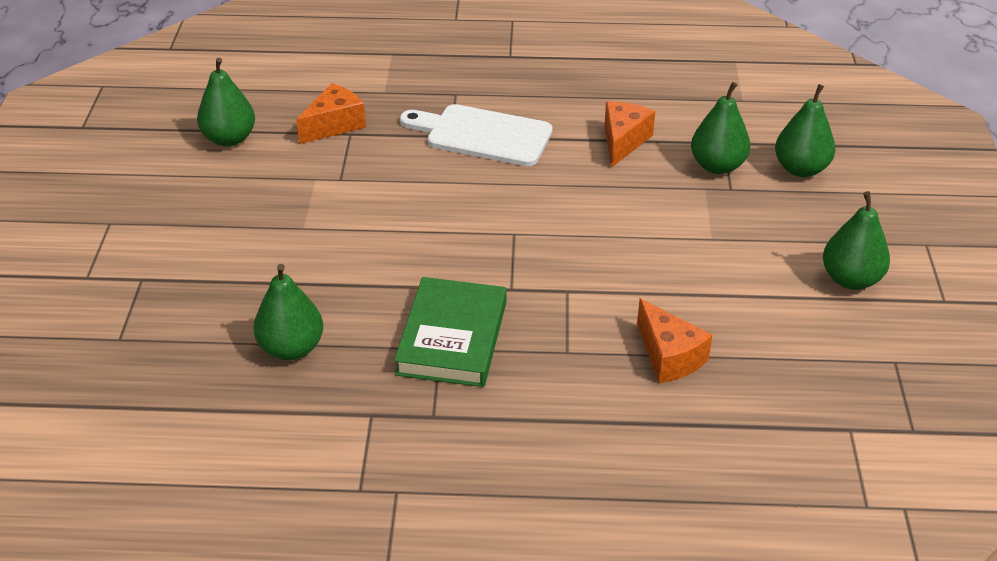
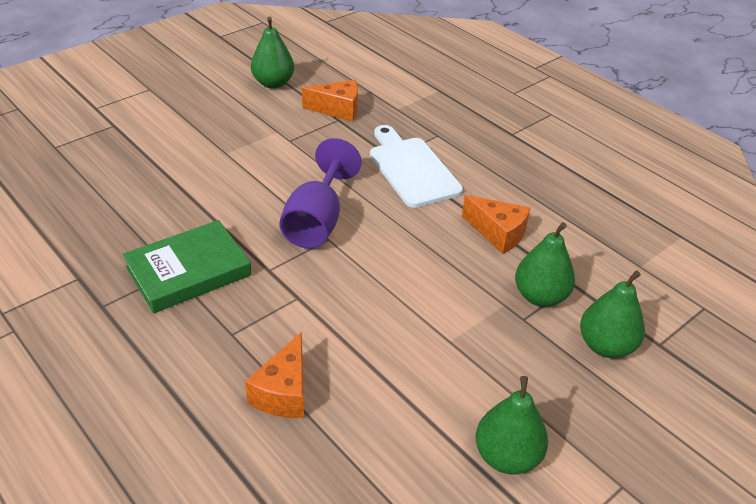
camera: 45 degrees right, 0 degrees up
(291, 348) = (109, 211): green pear -> none
(482, 227) = (317, 221): none -> purple goblet
(623, 141) = (498, 233): orange cheese -> orange cheese turned 60 degrees clockwise

